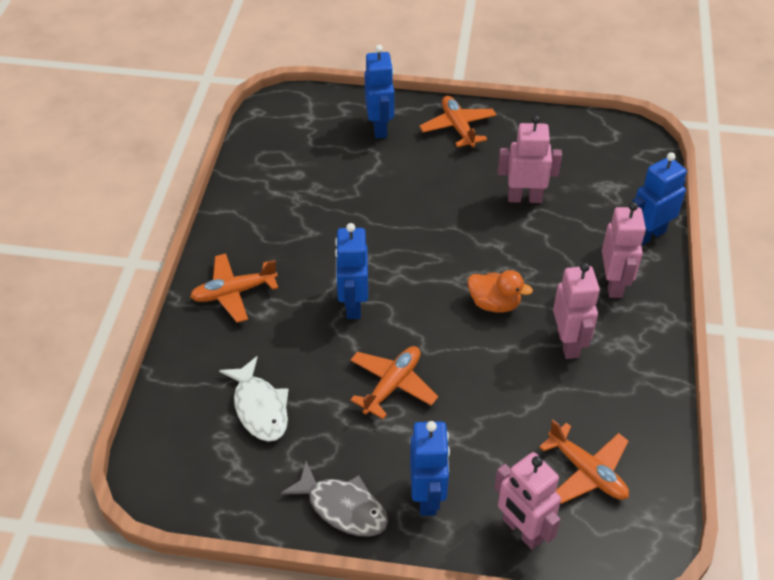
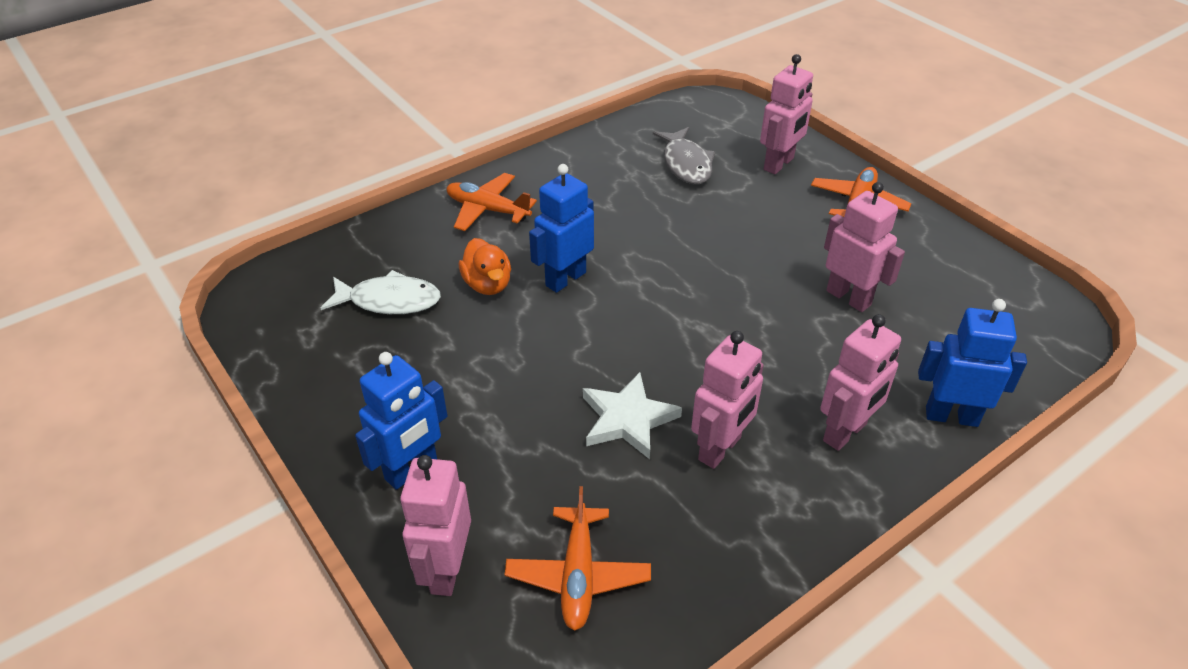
camera: 45 degrees right, 5 degrees down
(259, 407) = (389, 301): white fish -> white fish turned 105 degrees counterclockwise
(342, 507) = (339, 420): grey fish -> grey fish (686, 164)
(380, 128) = (779, 164): blue robot -> pink robot
(392, 385) = (509, 361): orange plane -> none
(494, 303) = (693, 363): orange duck -> orange duck (488, 284)
(502, 366) = (627, 419): none -> white star

